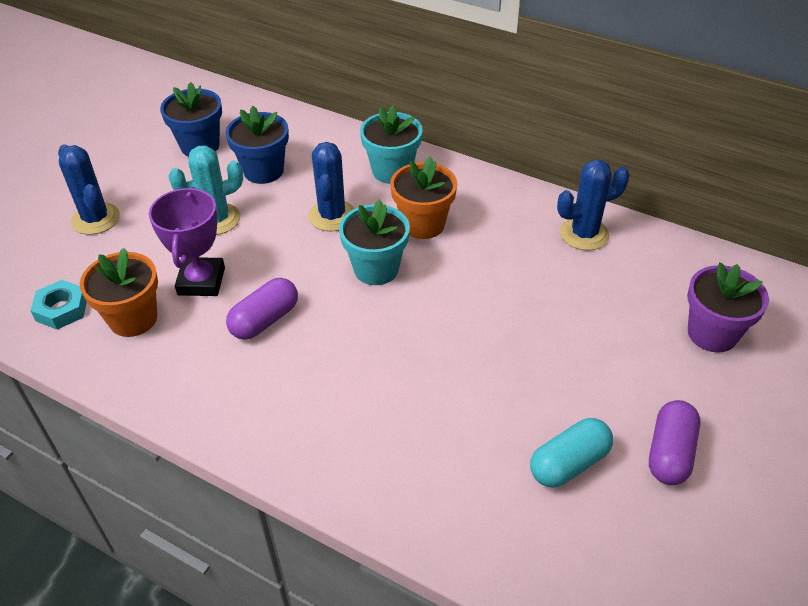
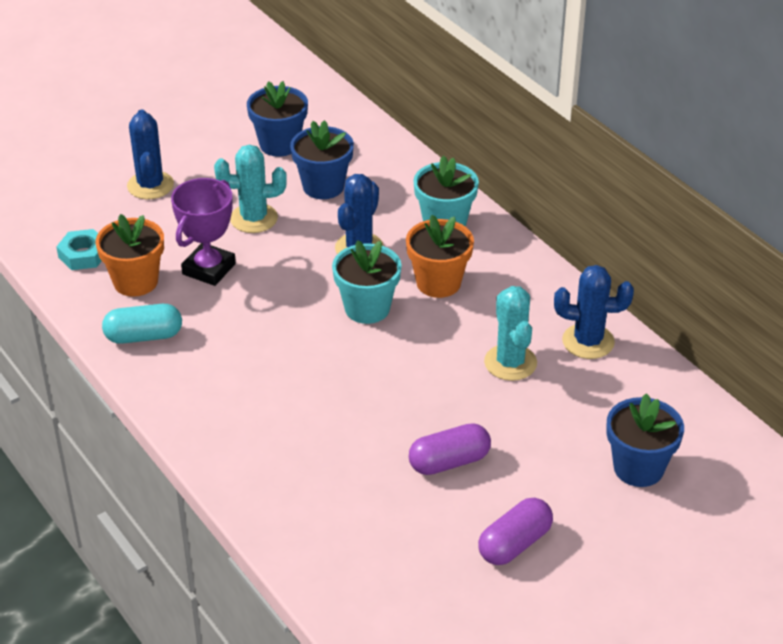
camera: 25 degrees right, 5 degrees down
(264, 320) = (242, 319): purple capsule -> purple capsule (449, 462)
(535, 276) = (510, 363): none -> turquoise cactus
(568, 463) = (420, 519): turquoise capsule -> turquoise capsule (144, 336)
(712, 333) = (638, 468): purple flower pot -> blue flower pot

